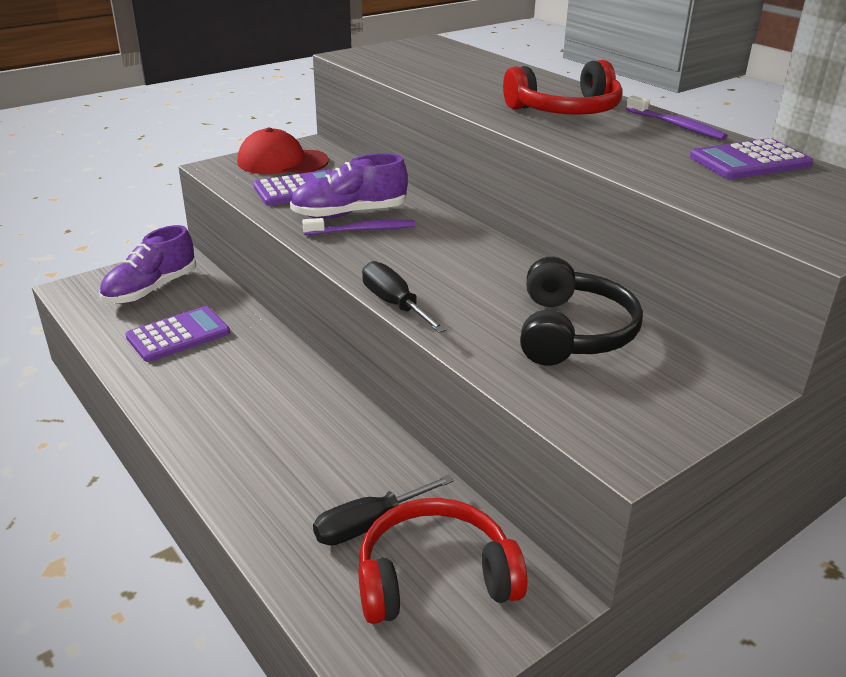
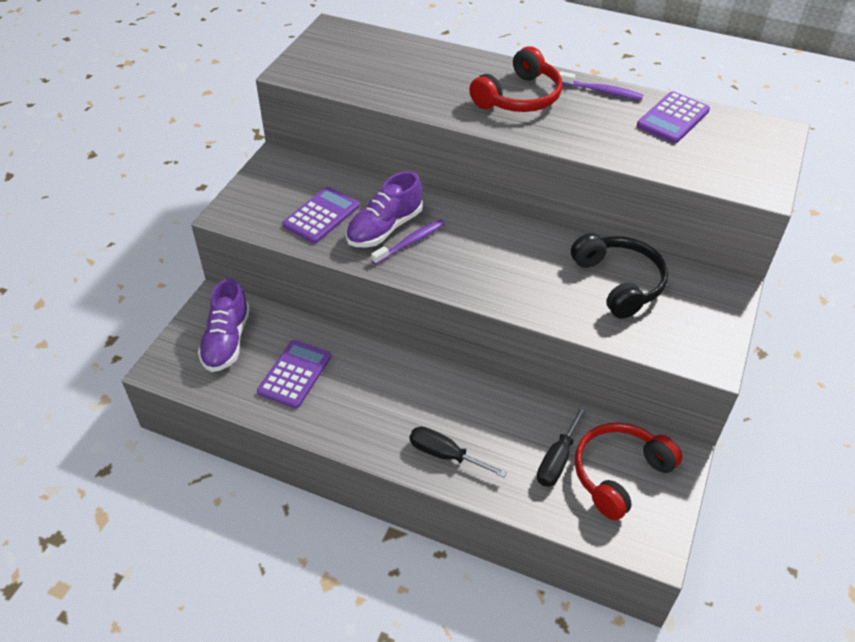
camera: 30 degrees left, 15 degrees up
(282, 162) = (274, 188): red cap -> none
(394, 304) = (497, 305): black screwdriver -> black screwdriver (445, 454)

